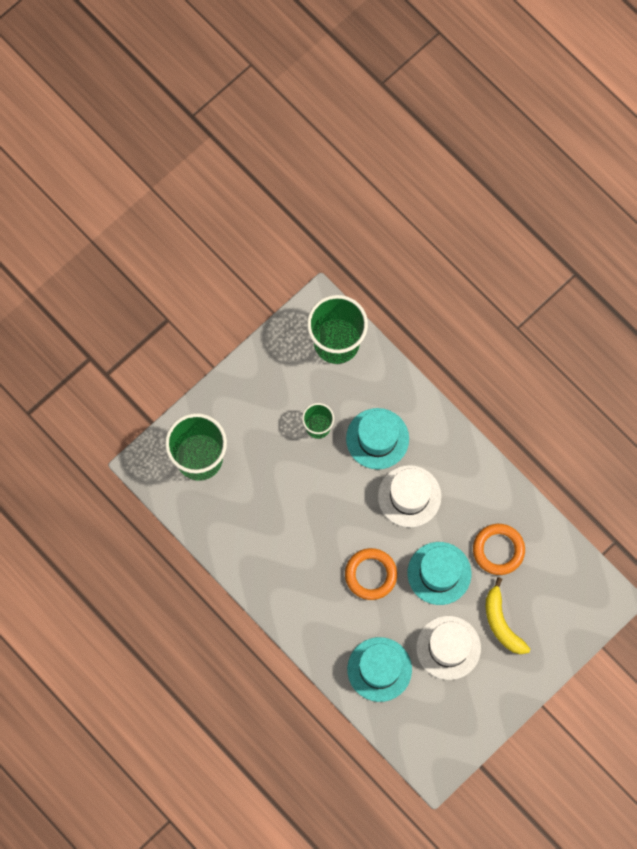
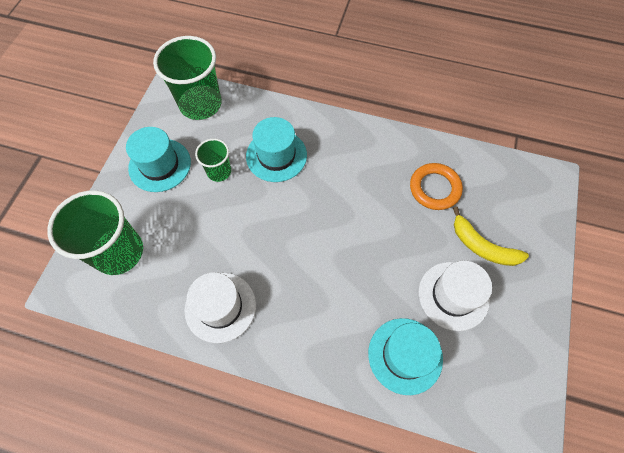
camera: 30 degrees left, 10 degrees down
(371, 574) = (340, 269): orange ring -> none
(409, 496) = (331, 185): white hat -> white hat (220, 307)
(439, 573) = (399, 234): turquoise hat -> turquoise hat (160, 165)

